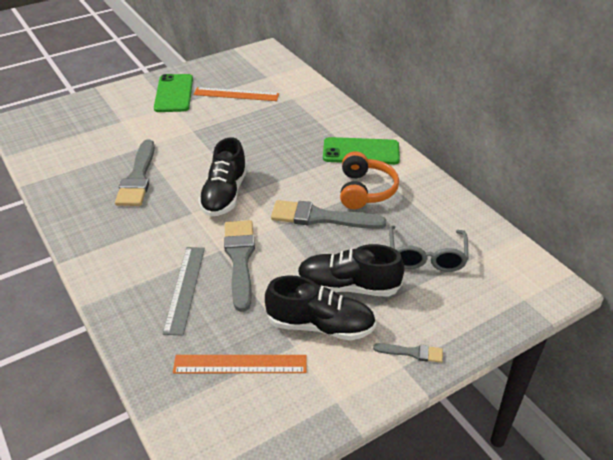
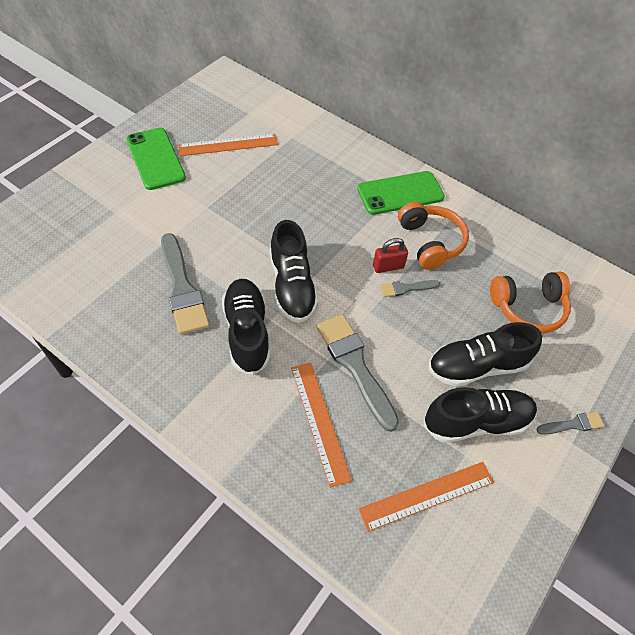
camera: 25 degrees left, 15 degrees up
(168, 216) = (247, 332): none -> black shoe
(185, 288) = (319, 421): grey ruler -> orange ruler
(315, 199) = (388, 266): none -> red padlock
(321, 217) = (406, 288): grey brush -> grey brush, size x0.49
(426, 257) = (528, 308): grey glasses -> orange headphones

